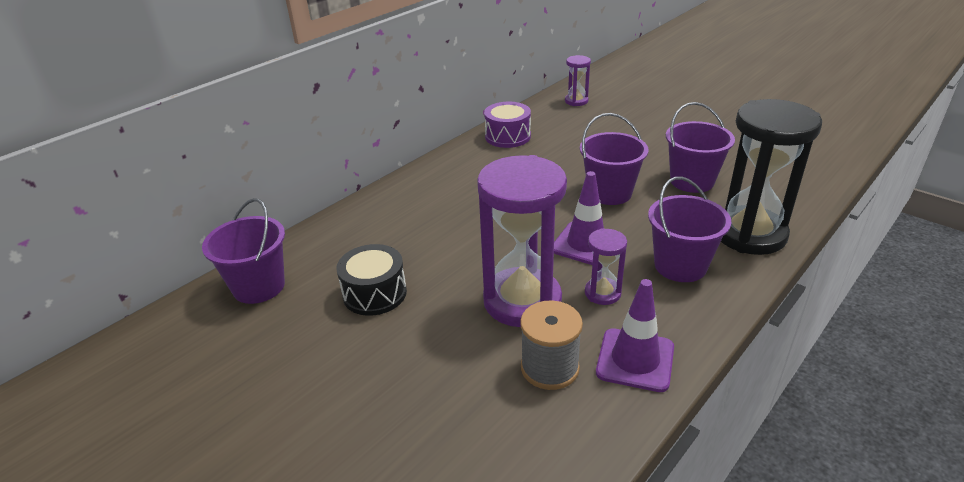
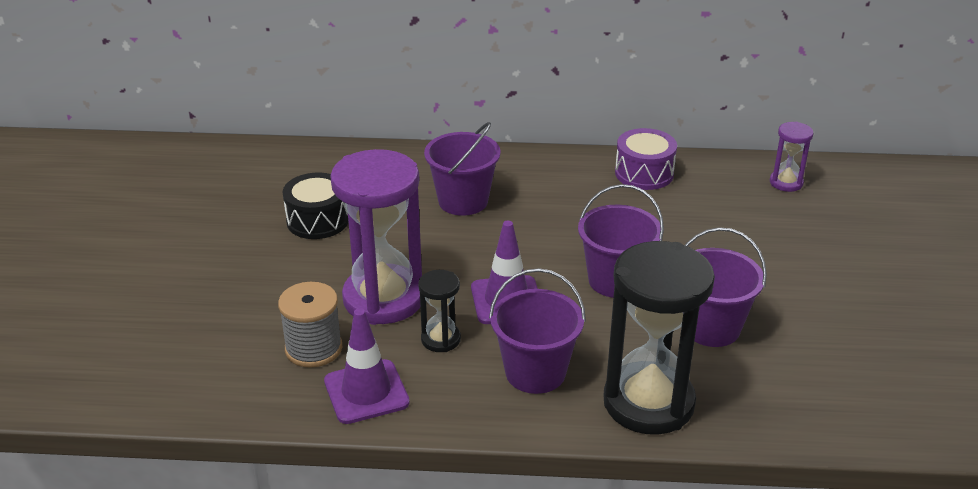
camera: 50 degrees right, 0 degrees up
(259, 286) = (272, 165): purple bucket -> purple bucket (463, 201)
(602, 293) = (441, 339): purple hourglass -> black hourglass

